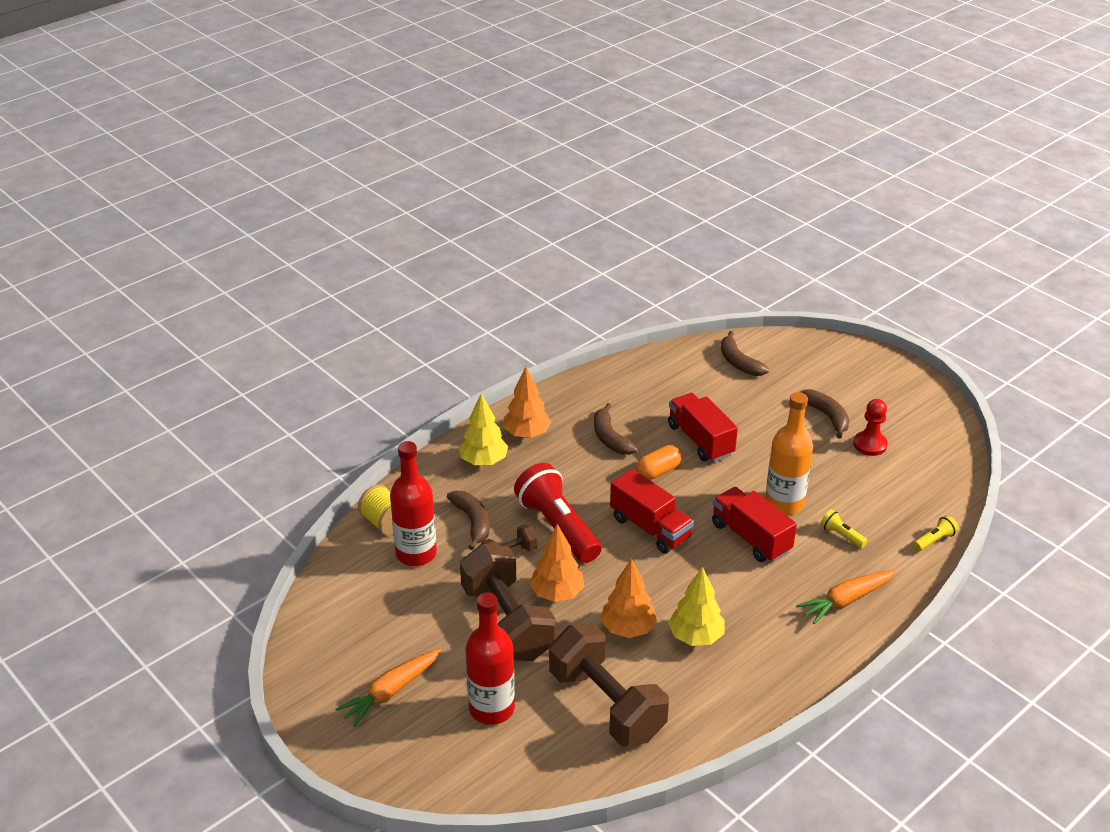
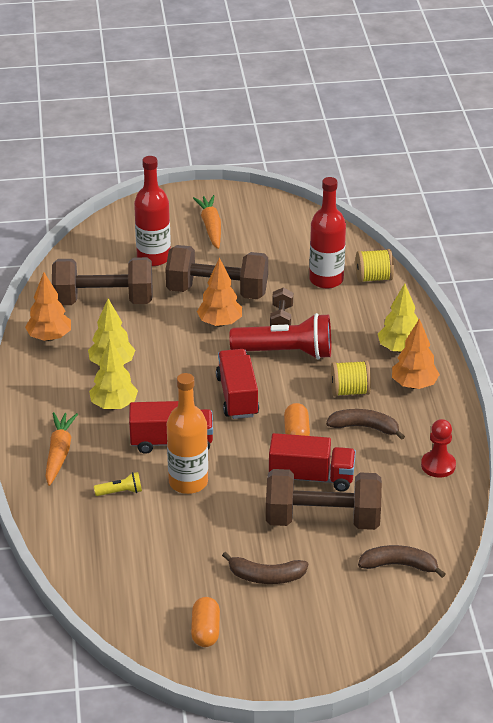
camera: 125 degrees right, 0 degrees up
(472, 522) = (333, 316): brown banana -> none
(572, 465) = (350, 391): none -> yellow spool
(628, 629) = (153, 339): orange tree -> orange tree (49, 337)
(650, 528) = (237, 396): red truck -> red truck turned 90 degrees clockwise
(738, 415) = (322, 519): none -> brown dumbbell
(748, 601) = (114, 405): none -> yellow tree
(870, 445) = (201, 580): red pawn -> red pawn (438, 465)
(909, 420) = (205, 631): none -> orange capsule
(934, 540) = (58, 542): yellow flashlight -> none

